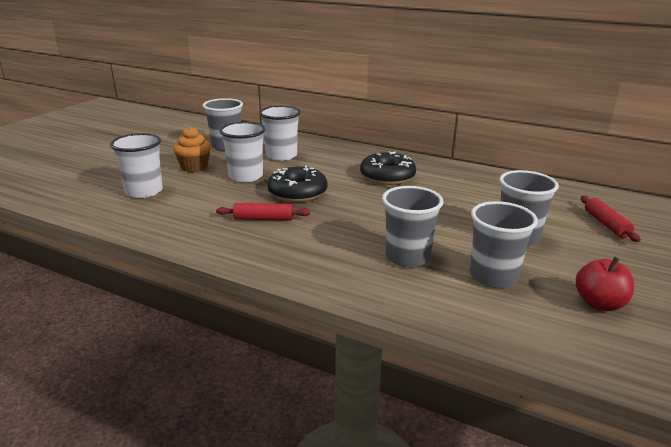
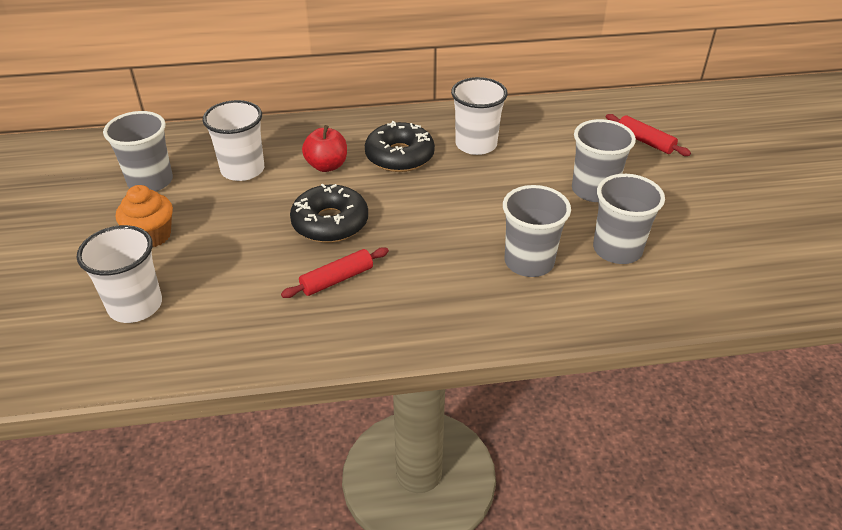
camera: 35 degrees left, 15 degrees up
(246, 176) = (239, 223): white cup -> white cup (476, 145)
(599, 303) = (712, 240): red apple -> red apple (327, 166)

